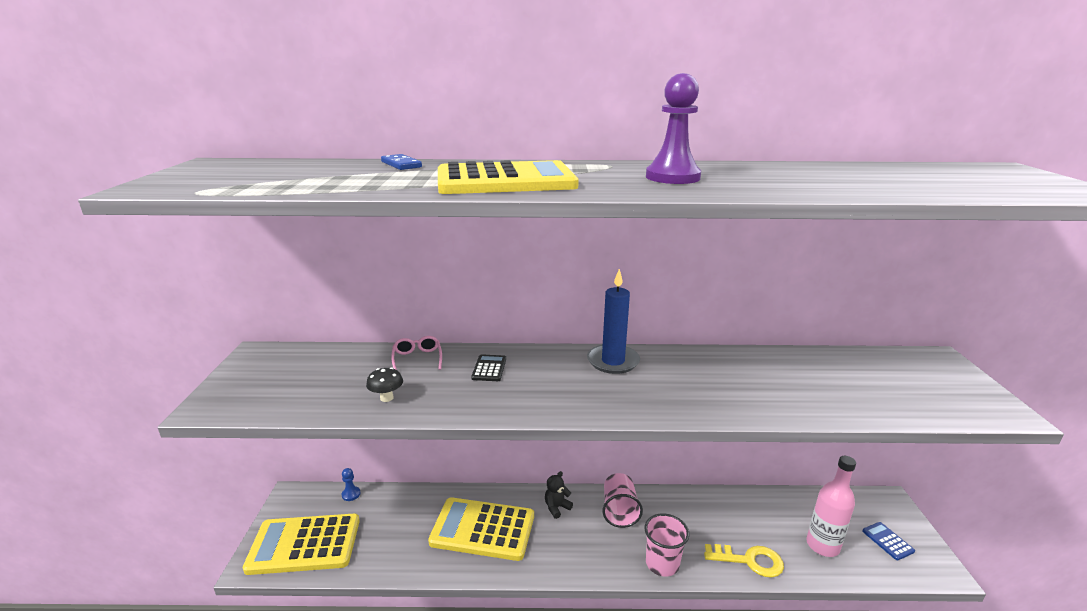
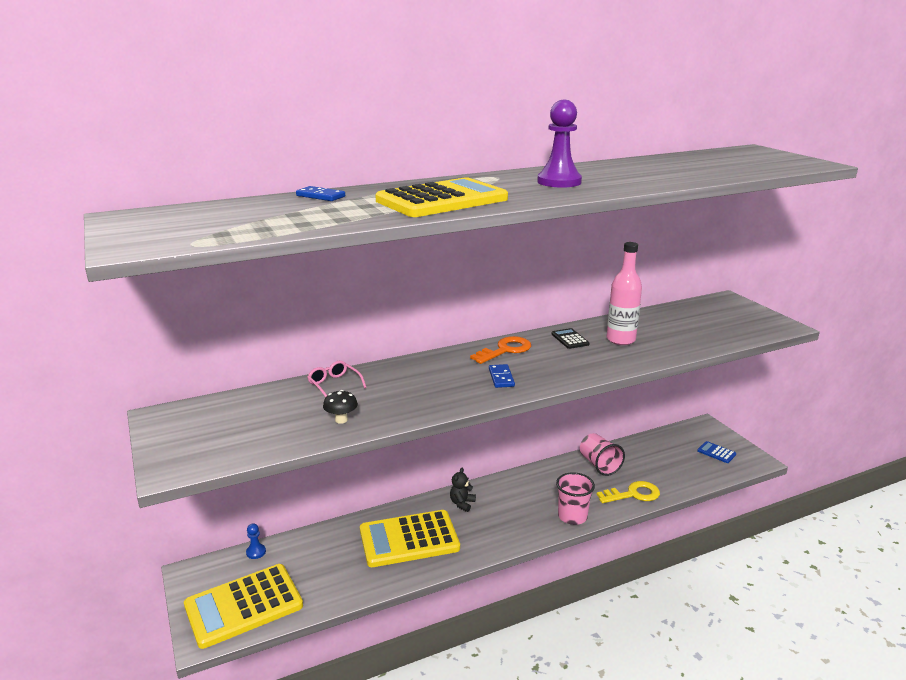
camera: 25 degrees left, 0 degrees up
(489, 368) = (408, 378): black calculator -> black calculator (569, 339)
(581, 392) = (501, 378): none -> blue domino
(613, 361) = (505, 350): blue candle -> orange key
(619, 511) = (516, 490): pink cup -> pink cup (599, 465)
(822, 546) = (676, 469): pink bottle -> pink bottle (620, 340)

